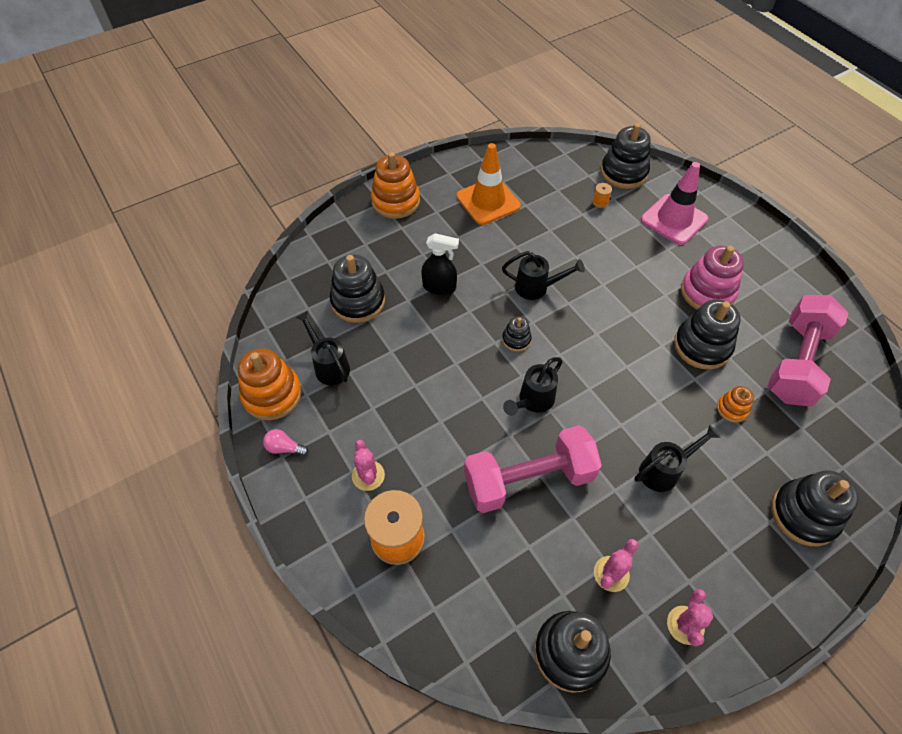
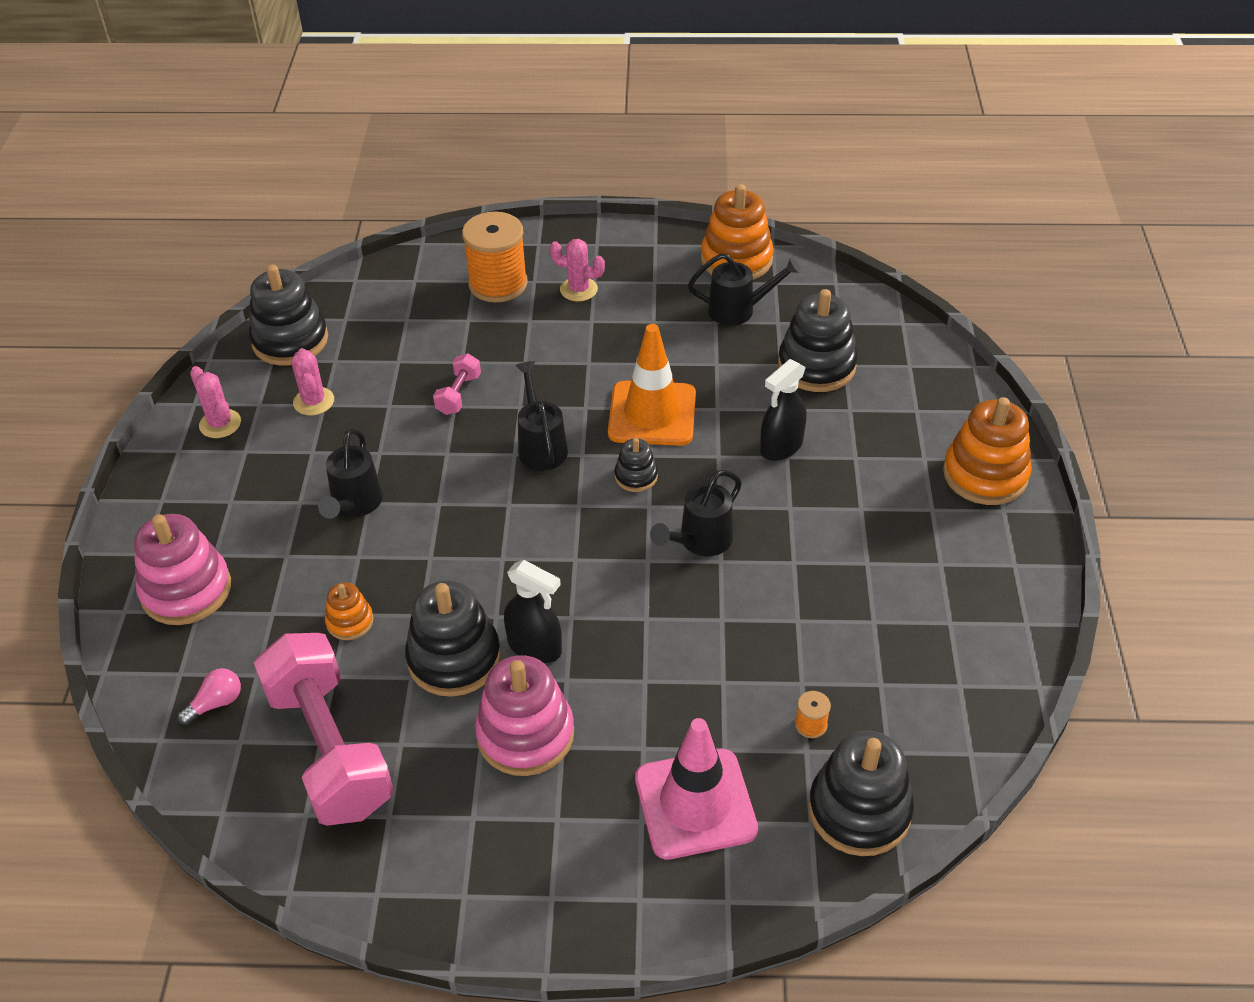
camera: 125 degrees right, 10 degrees down
(284, 448) = (663, 248): pink light bulb -> pink light bulb (216, 703)
(488, 201) = (914, 579): orange traffic cone -> orange traffic cone (652, 414)
(528, 480) = (458, 394): pink dumbbell -> pink dumbbell, size x0.42
(662, 317) = (535, 647): none -> black spray bottle
(804, 514) = (186, 590): black stacking toy -> pink stacking toy

